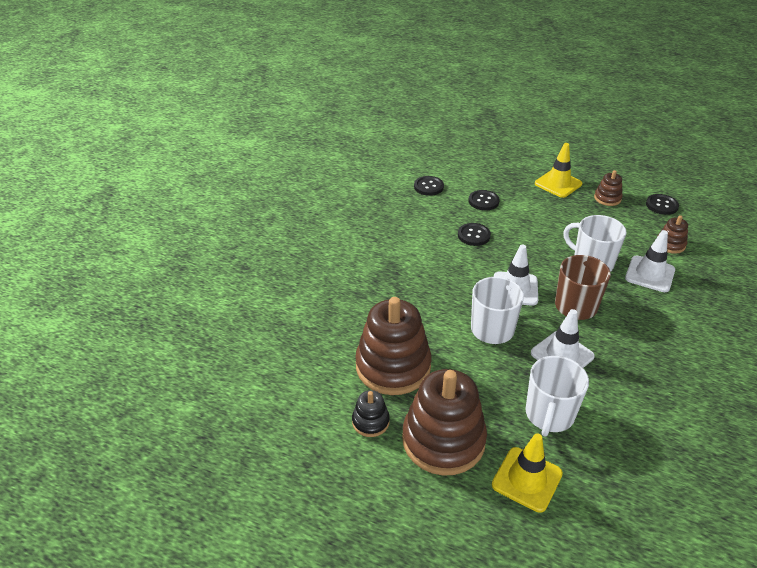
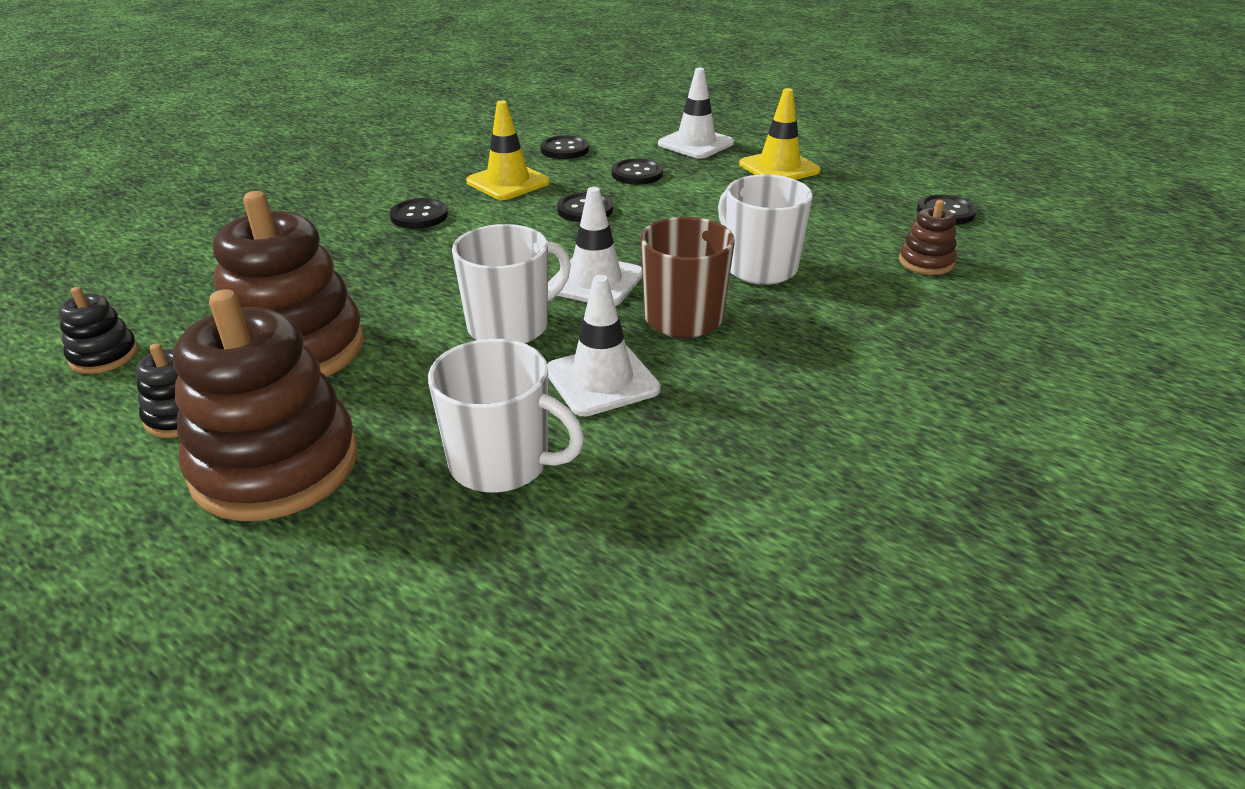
camera: 15 degrees right, 5 degrees down
(292, 392) = (104, 356): none -> black stacking toy
(384, 256) = (419, 216): none -> black button
(527, 479) = (368, 557): yellow traffic cone -> yellow traffic cone (508, 182)
(549, 415) = (501, 463): white mug -> white mug turned 105 degrees counterclockwise
(607, 198) = (852, 193): brown stacking toy -> none
(649, 274) = (857, 295): white traffic cone -> white traffic cone (695, 143)

